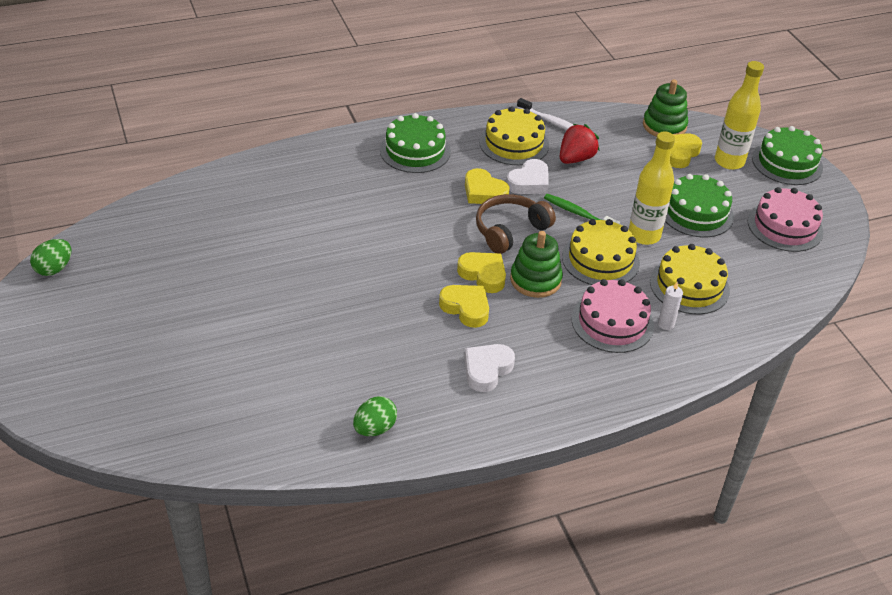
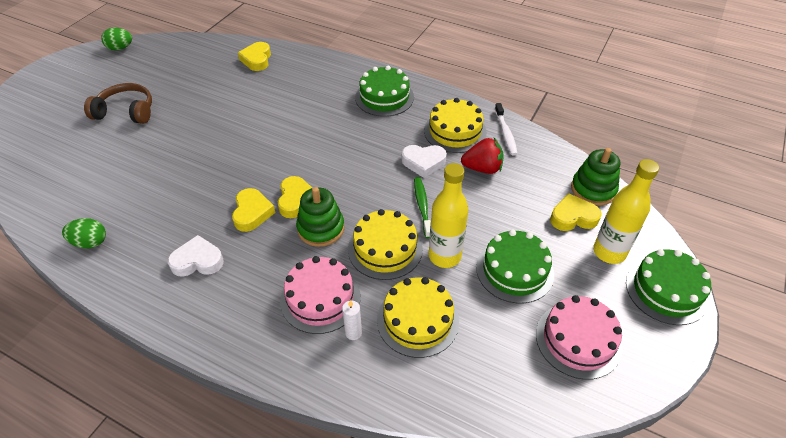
camera: 50 degrees right, 5 degrees up
(484, 192) = (383, 149): yellow heart -> yellow heart (257, 59)
(510, 230) = (359, 184): brown headphones -> brown headphones (126, 112)

